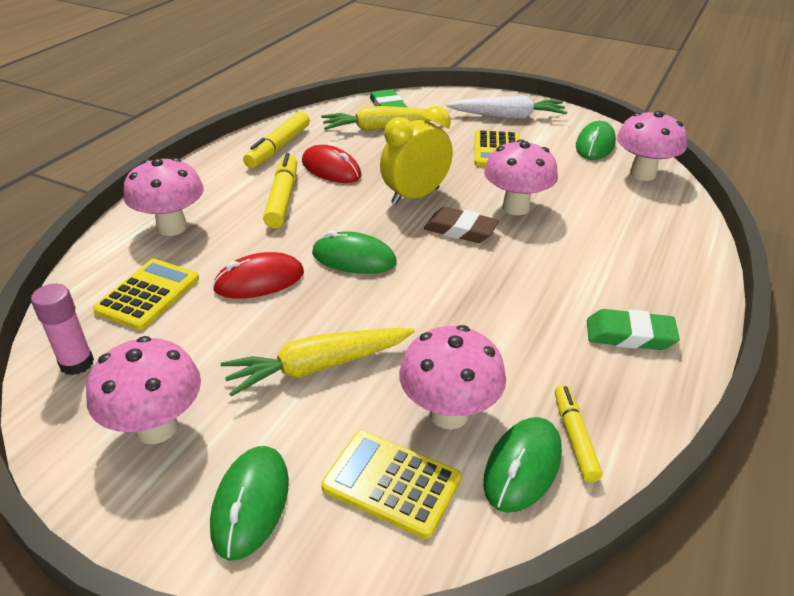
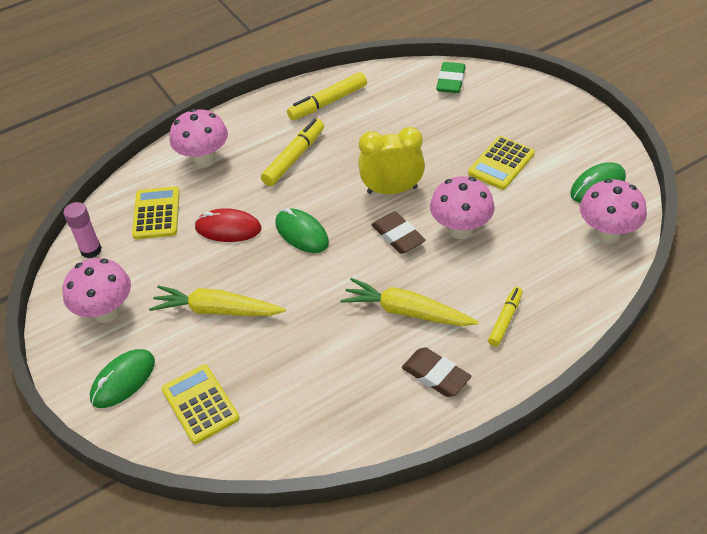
camera: 35 degrees right, 10 degrees up
(148, 295) = (156, 213): yellow calculator -> yellow calculator turned 60 degrees counterclockwise
(331, 169) = (350, 139): red mouse -> none
(380, 128) = (424, 105): yellow carrot -> yellow carrot (407, 312)
(449, 414) = (266, 377): pink mushroom -> none
(508, 116) = (549, 125): white carrot -> none
(522, 467) = (279, 430): green mouse -> none
(574, 437) = (326, 427): yellow marker -> yellow marker (505, 320)
(629, 335) = (436, 375): green eraser -> brown eraser

